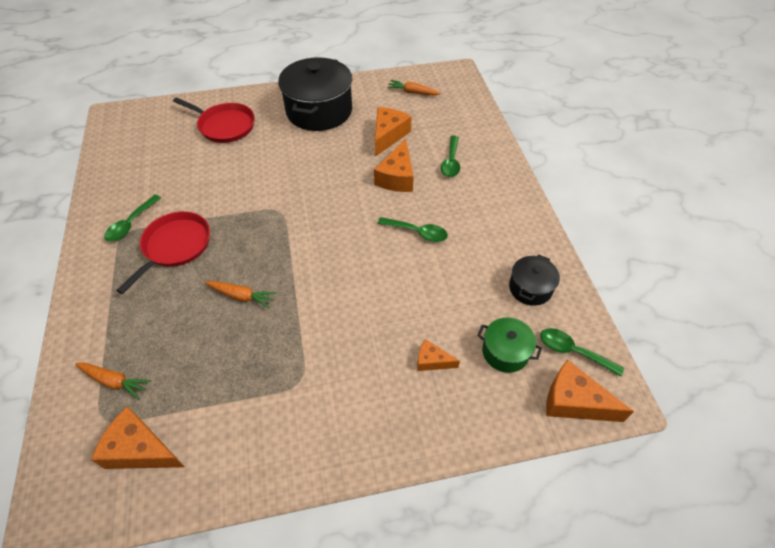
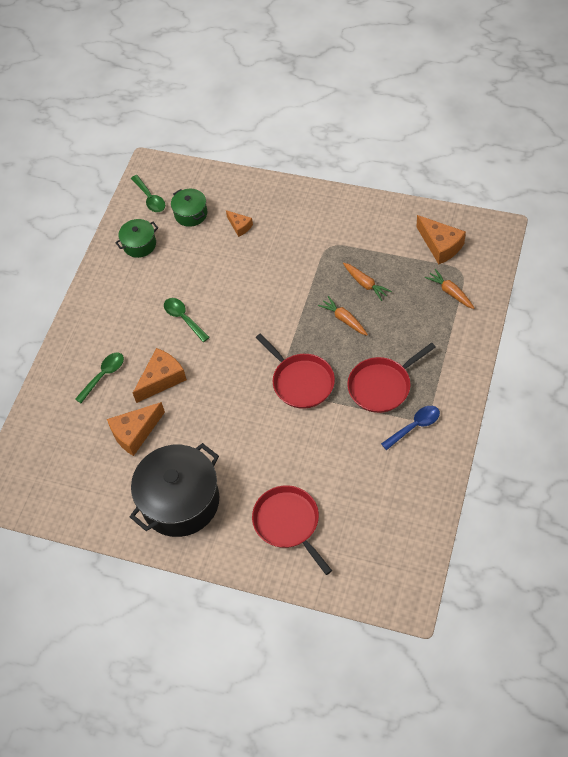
camera: 145 degrees left, 5 degrees up
(131, 224) = (414, 426): green spoon -> blue spoon
(262, 221) = (301, 381): none -> red pan
(413, 92) = (68, 485): orange carrot -> orange carrot (365, 284)
(530, 288) = (139, 244): black pot -> green pot
(574, 402) = (175, 175): orange cheese -> none

